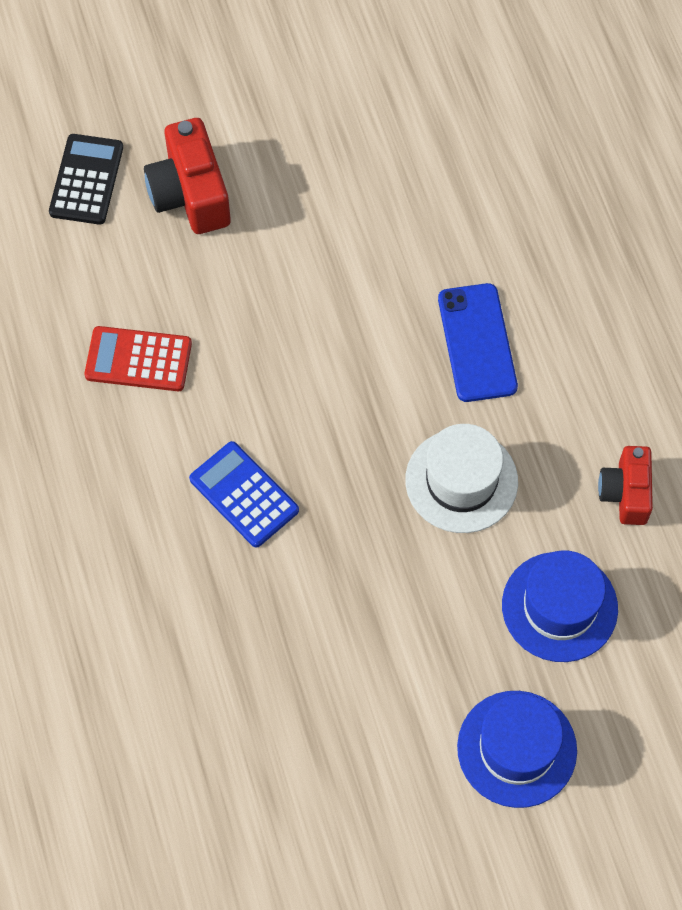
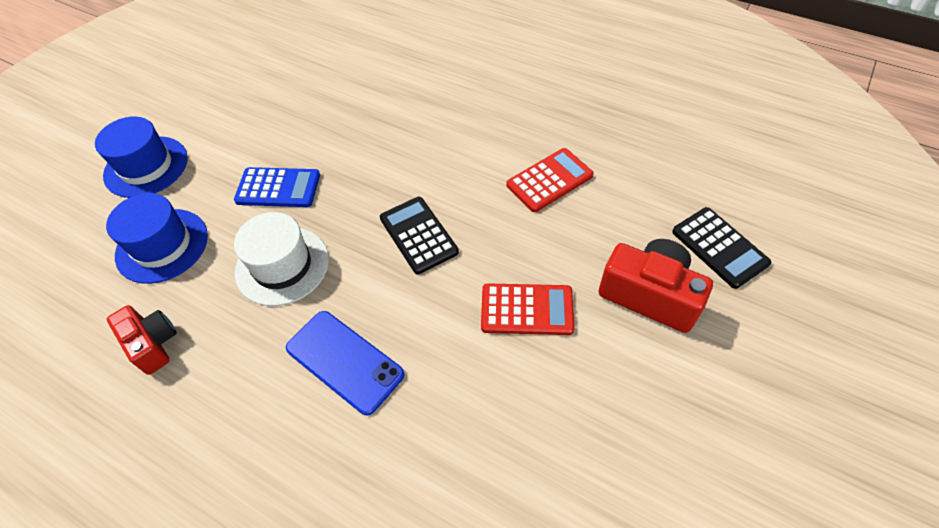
camera: 140 degrees right, 10 degrees down
(244, 495) = (411, 165): blue calculator -> blue calculator (278, 188)
(296, 263) = (527, 310): none -> red calculator
(314, 407) = (418, 235): none -> black calculator

